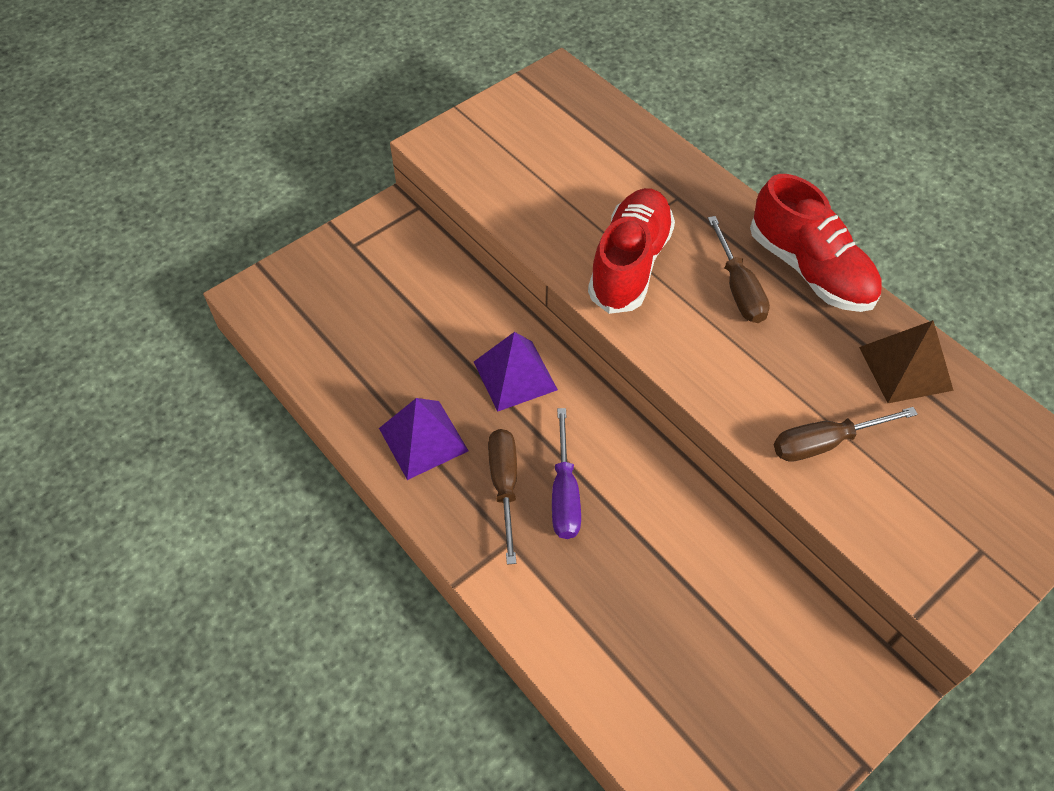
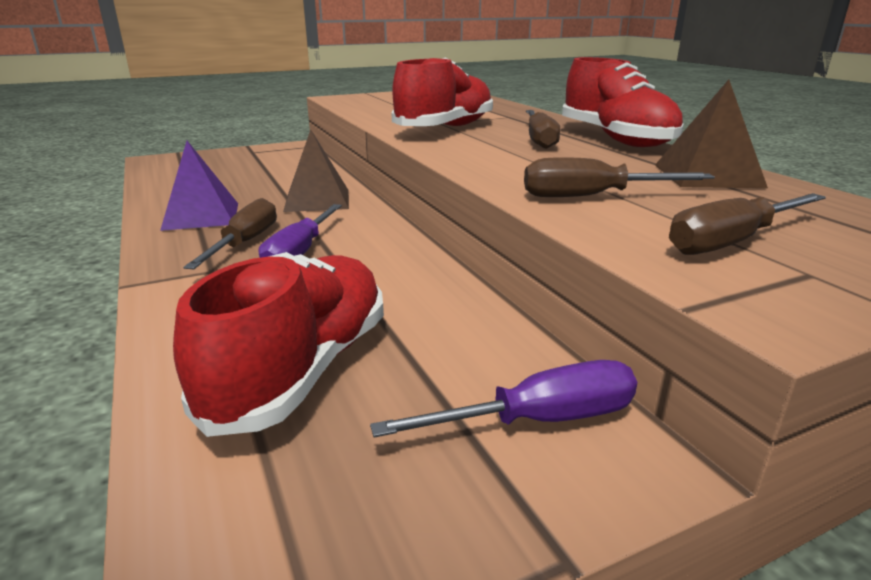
camera: 15 degrees right, 30 degrees down
(515, 375) = (317, 200): purple pyramid -> brown pyramid
(662, 655) = (302, 369): none -> red shoe
(824, 667) = (538, 420): none -> purple screwdriver
(934, 512) = (732, 242): none -> brown screwdriver

